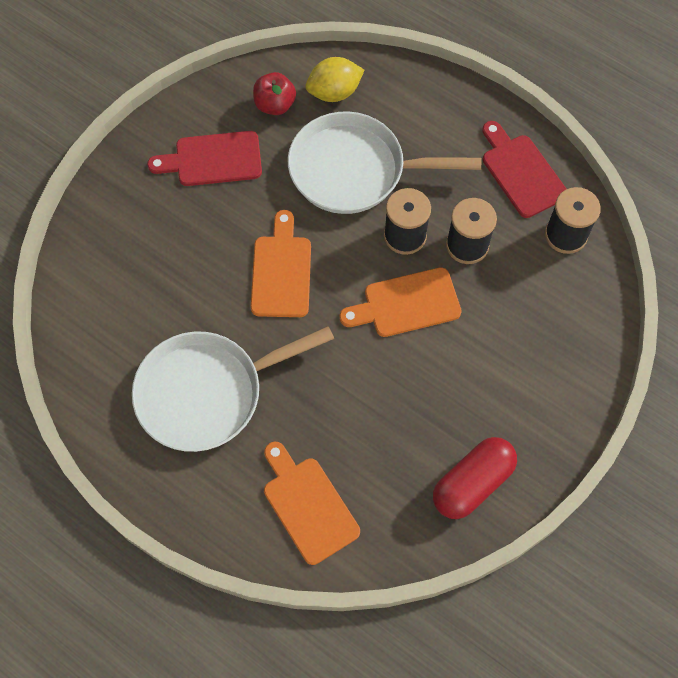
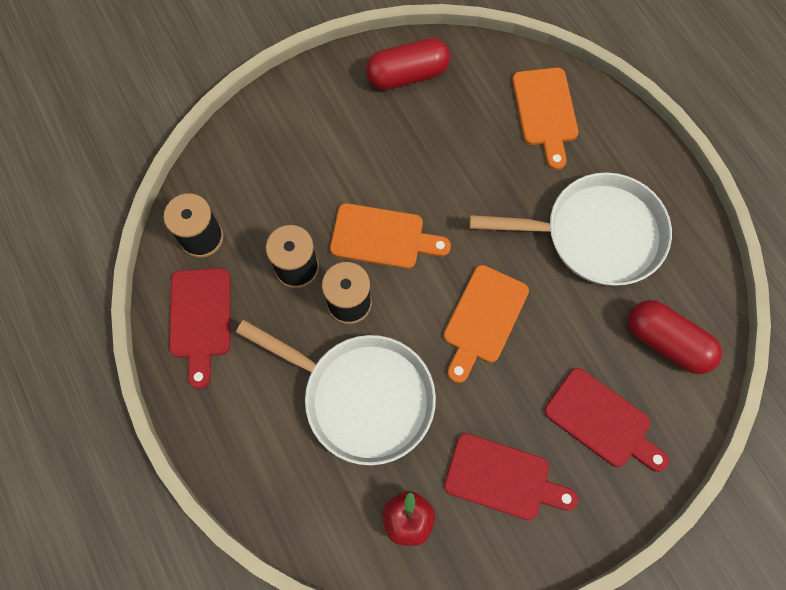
camera: 155 degrees left, 5 degrees up
(109, 320) = (666, 341): none -> red capsule
(146, 232) = (602, 421): none -> red cutting board
(334, 92) = (335, 505): yellow lemon -> none

